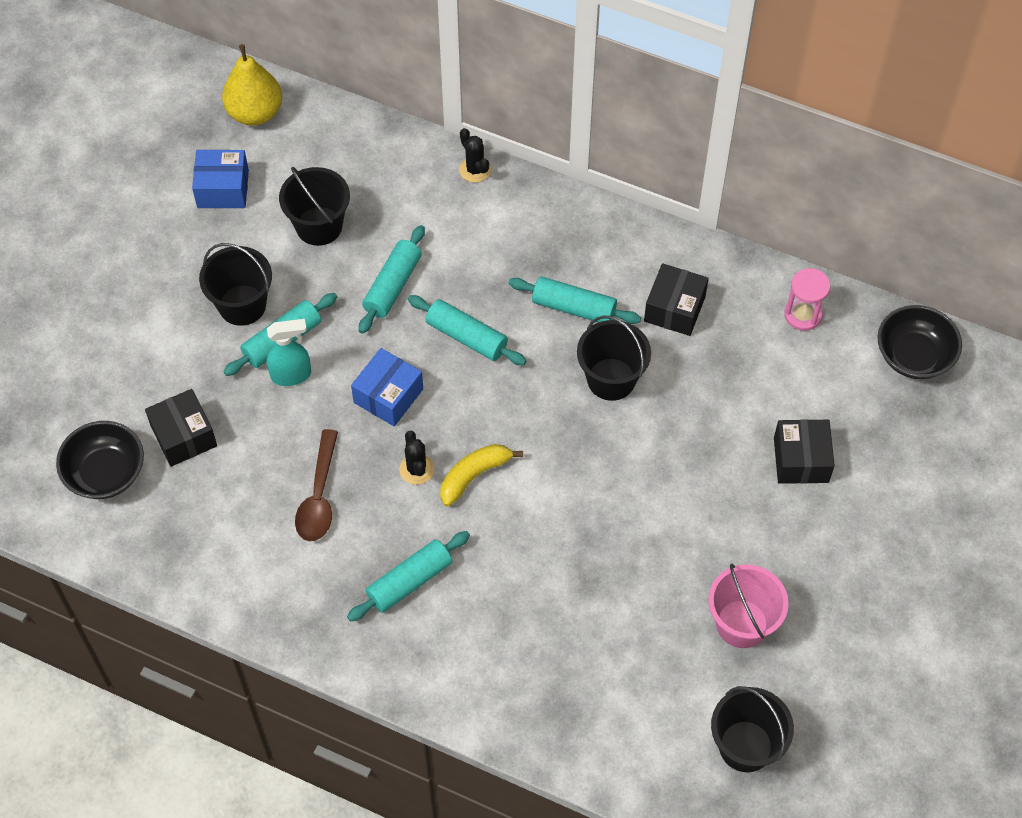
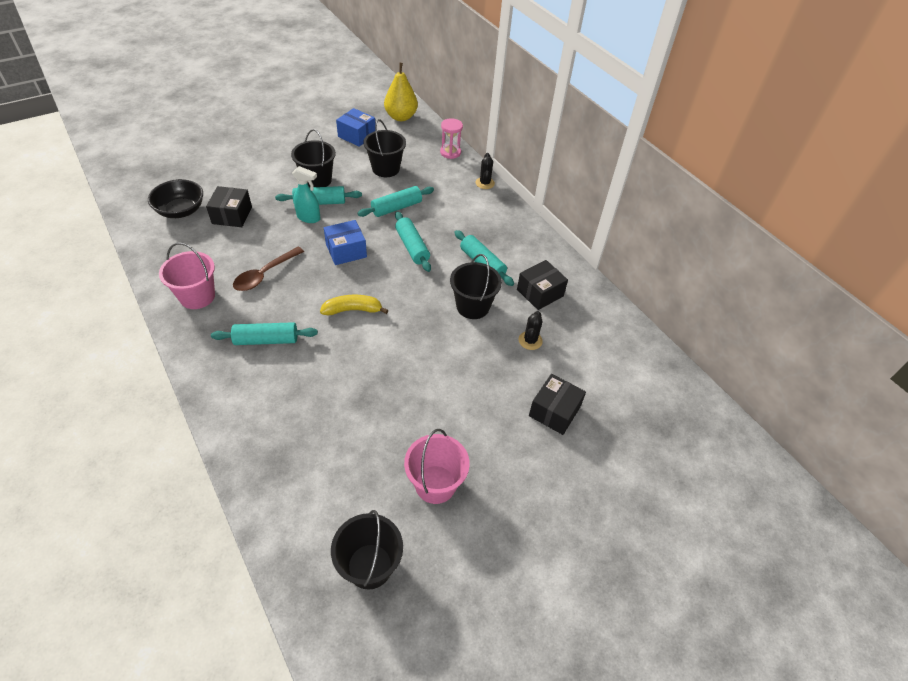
camera: 30 degrees right, 10 degrees down
(266, 580) = (197, 296): none -> pink bucket
(416, 469) = (326, 290): black cactus -> black cactus (530, 340)
(803, 315) = (617, 335): pink hourglass -> pink hourglass (450, 152)
(914, 356) = (676, 395): black bowl -> none

